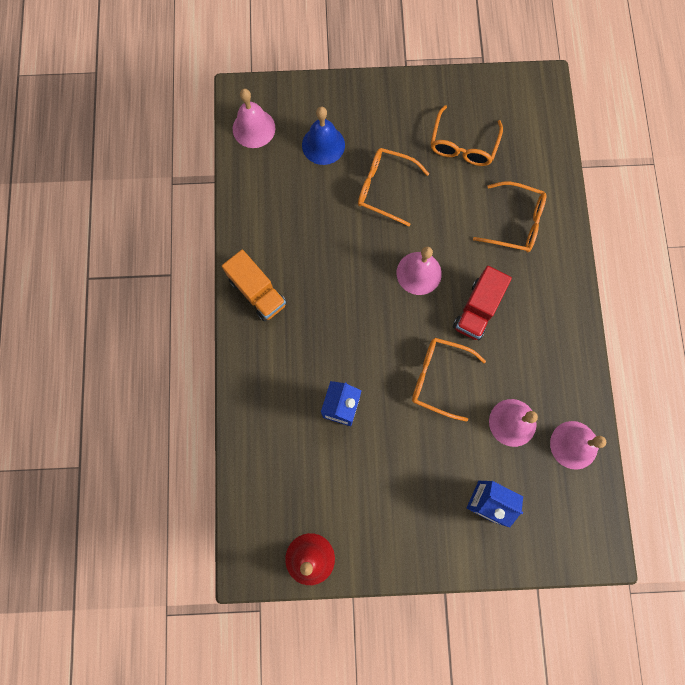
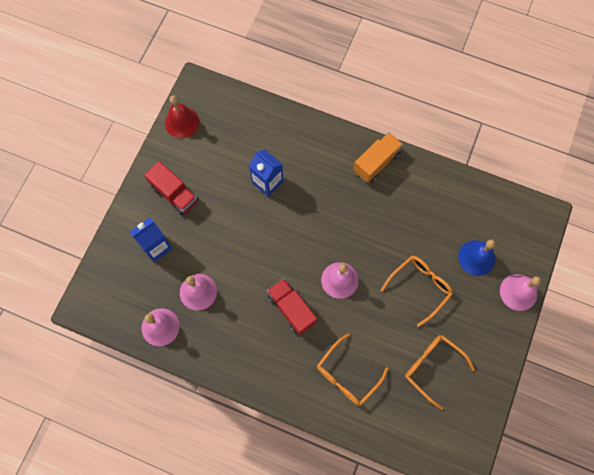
camera: 115 degrees right, 5 degrees down
(253, 128) = (511, 212): pink bell -> pink bell (518, 292)
(257, 292) = (376, 162): orange truck -> orange truck turned 150 degrees clockwise
(410, 515) = (174, 194): none -> red truck
(439, 378) = (255, 256): orange glasses -> none

